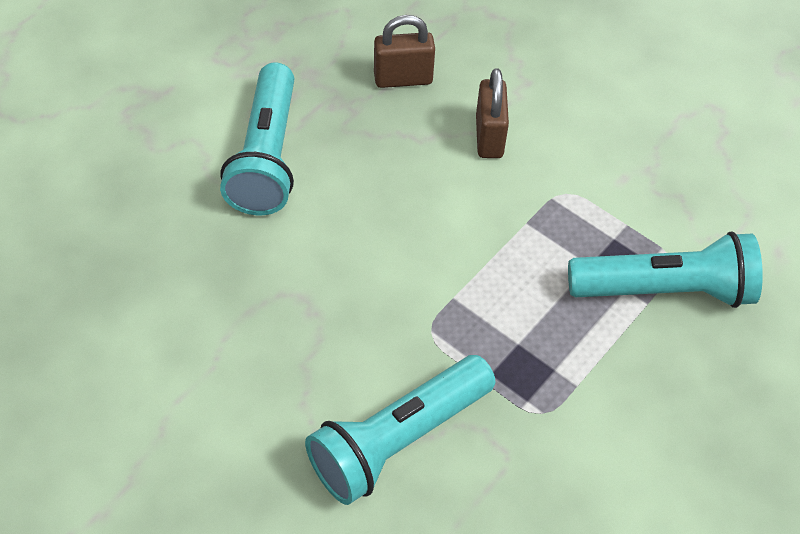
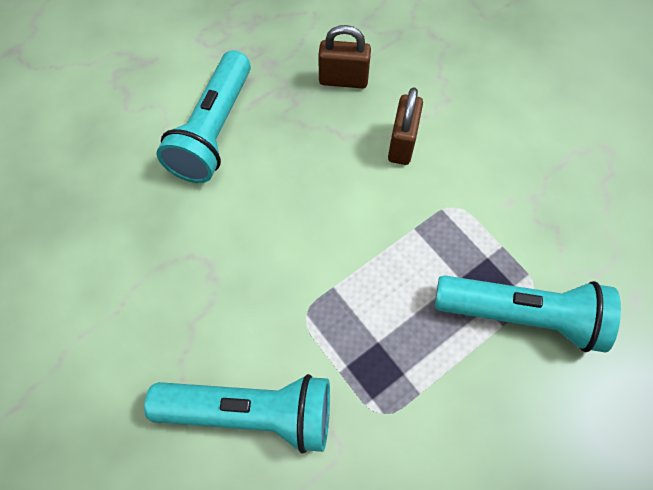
camera: 15 degrees right, 10 degrees up
(398, 439) = (250, 413): turquoise flashlight -> turquoise flashlight turned 150 degrees counterclockwise

